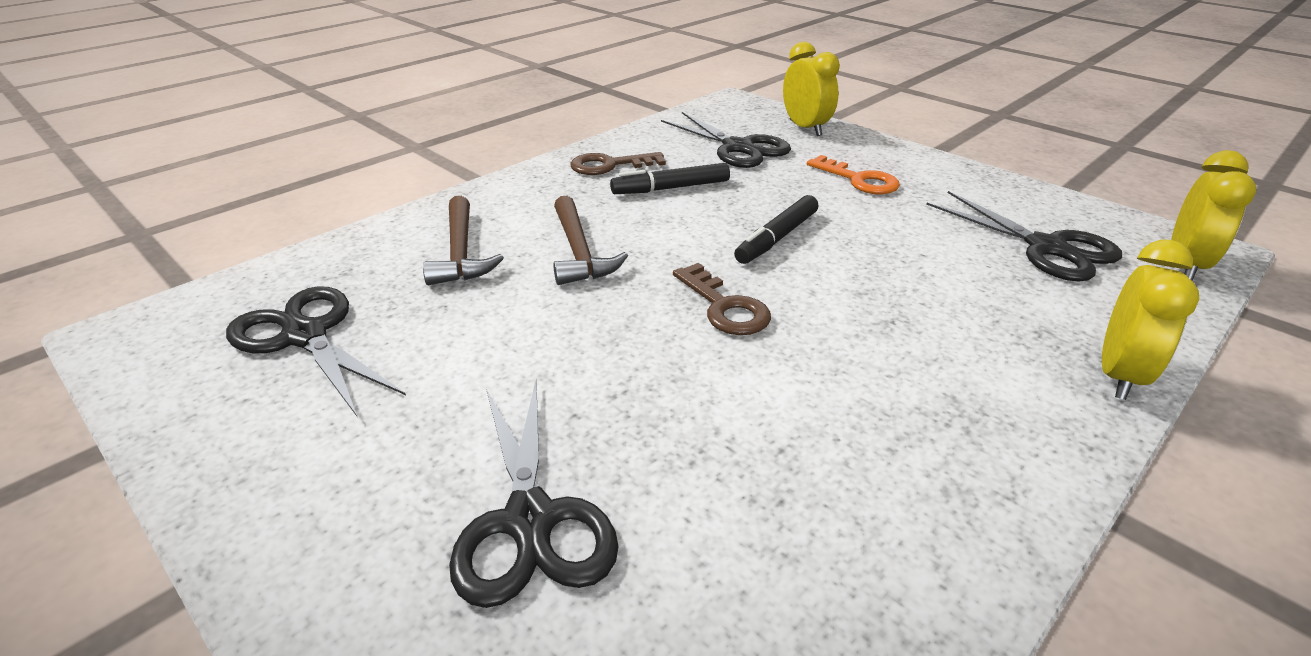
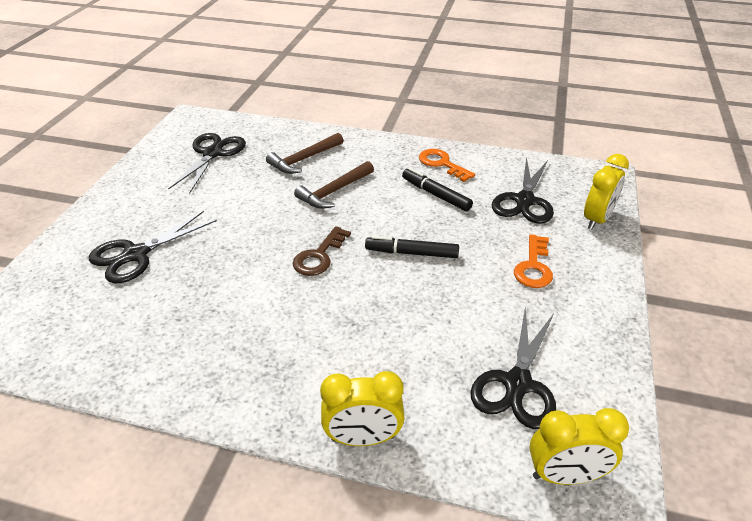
camera: 60 degrees right, 5 degrees up
(609, 165) = (442, 164): brown key -> orange key

